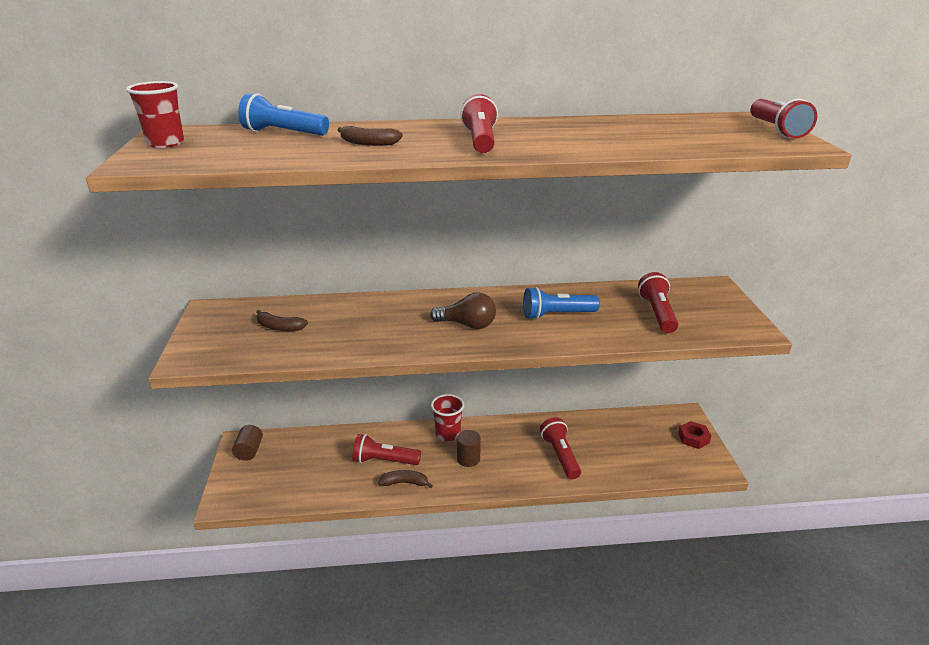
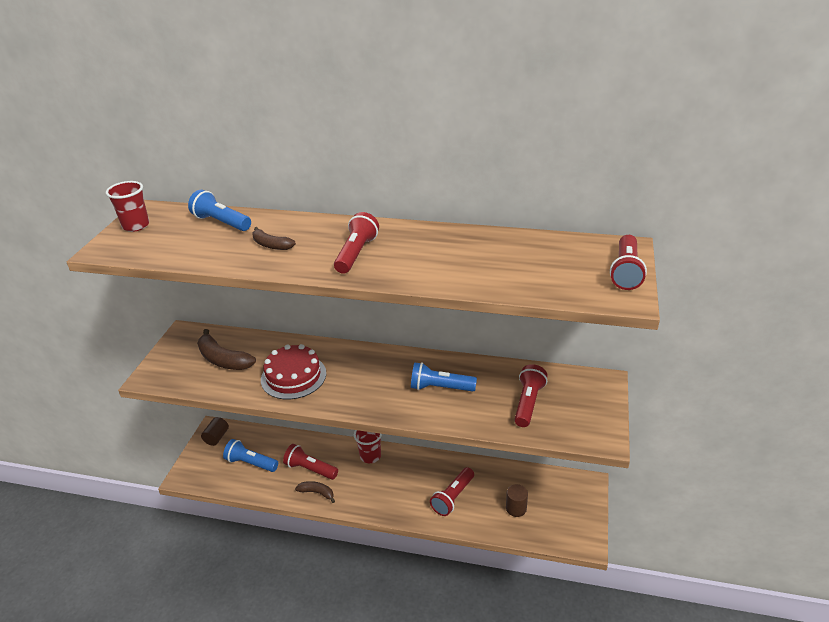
camera: 20 degrees right, 5 degrees up
(279, 327) = (223, 359): brown banana -> brown banana, size x1.70
(307, 469) = (251, 463): none -> blue flashlight
(380, 330) = (293, 376): none -> red cake
(467, 325) = (362, 384): brown light bulb -> none
(468, 459) = (376, 483): brown cylinder -> brown cylinder (516, 508)
(560, 455) = (453, 497): red flashlight -> red flashlight turned 150 degrees counterclockwise
(693, 438) = (581, 508): red nut -> none

